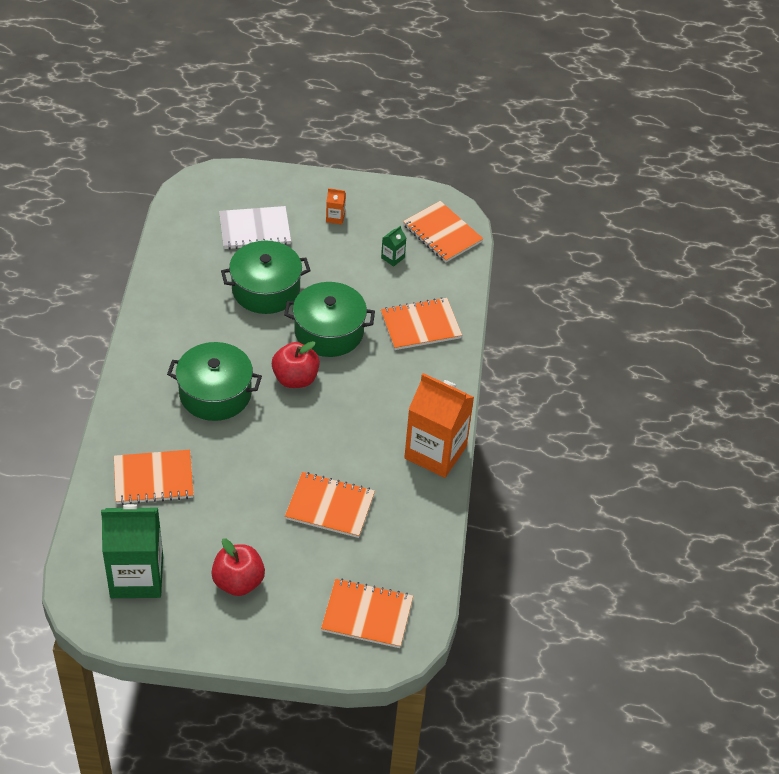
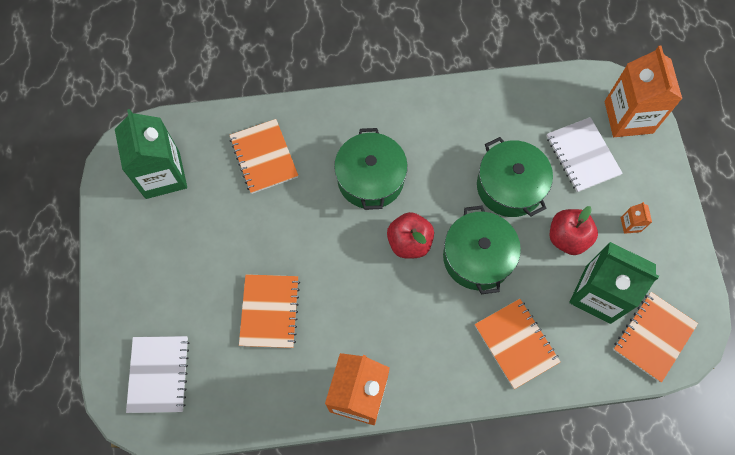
camera: 80 degrees right, 20 degrees up
(228, 187) = (628, 117): none -> orange carton
(238, 582) = (173, 255): red apple -> red apple (567, 238)
(367, 615) = (159, 374): orange notebook -> white notebook
(392, 258) = (598, 294): green carton -> green carton, size x2.49

